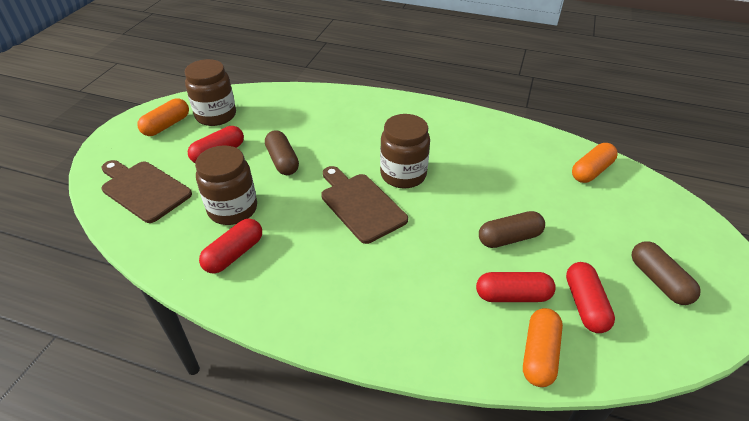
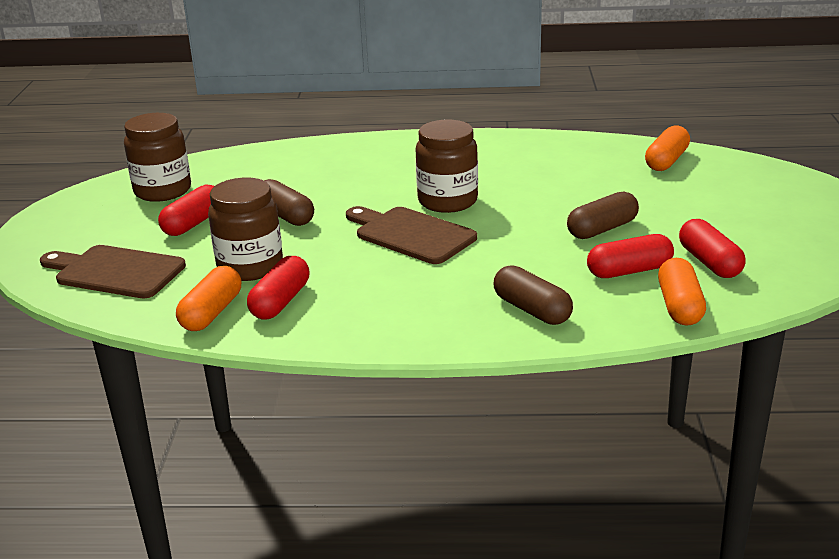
camera: 15 degrees left, 15 degrees down
(166, 125) = (99, 211): orange capsule -> orange capsule (212, 313)
(658, 281) = (777, 231): brown capsule -> brown capsule (532, 310)

